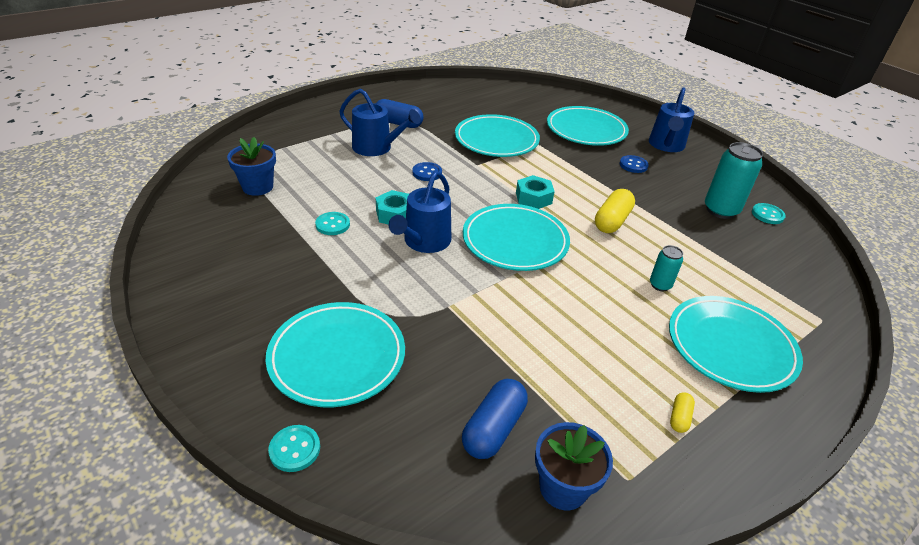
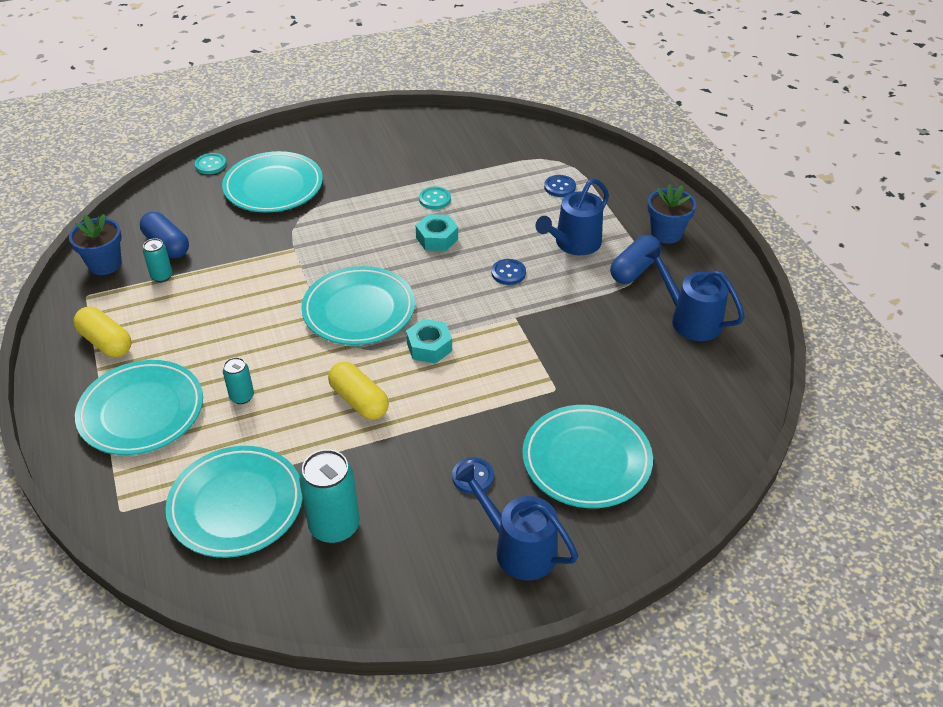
camera: 110 degrees right, 5 degrees up
(257, 187) = (513, 162): blue flower pot -> blue flower pot (666, 233)
(297, 160) = (559, 187): none -> blue button
(424, 242) = (385, 250): blue watering can -> blue watering can (690, 319)
(496, 140) = (573, 350): turquoise plate -> turquoise plate (236, 505)
(551, 409) = (162, 276): none -> turquoise can
(679, 417) = (106, 342): yellow capsule -> yellow capsule, size x1.95
(767, 215) = (303, 580): turquoise button -> none

